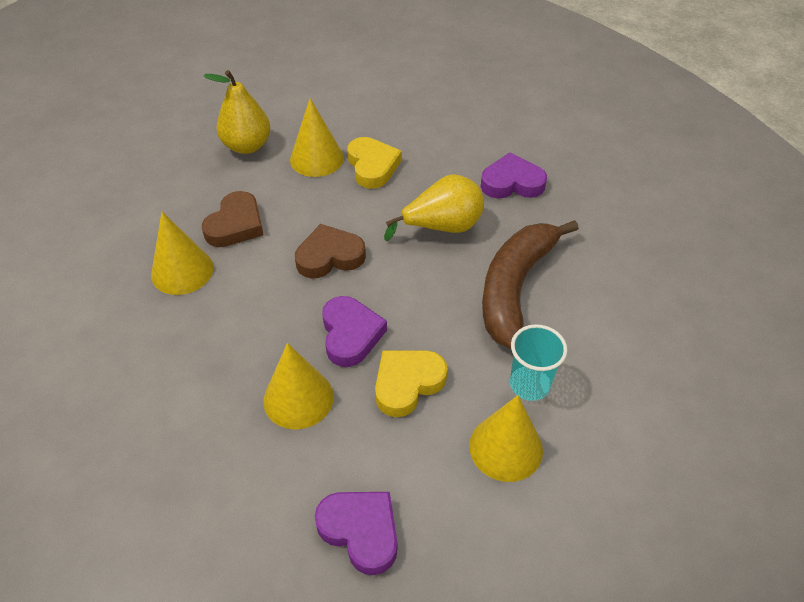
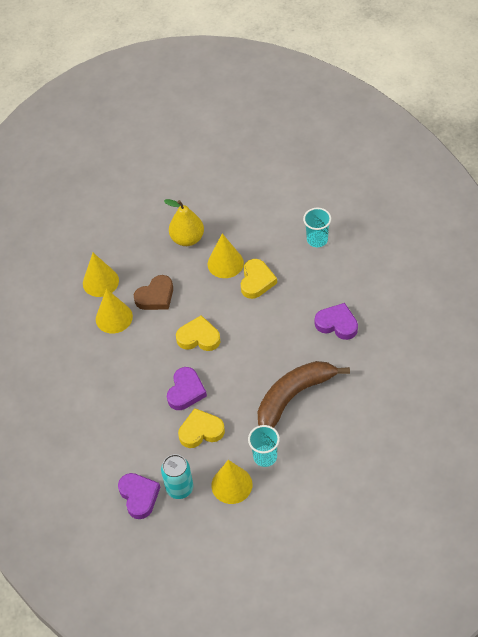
camera: 30 degrees right, 5 degrees up
(298, 398) = (141, 417): yellow cone -> yellow cone (100, 282)
(329, 256) = (199, 337): brown heart -> yellow heart
(423, 102) = (317, 239): none -> turquoise cup
(424, 488) = (179, 488): none -> turquoise can
(442, 227) = (275, 341): yellow pear -> none

